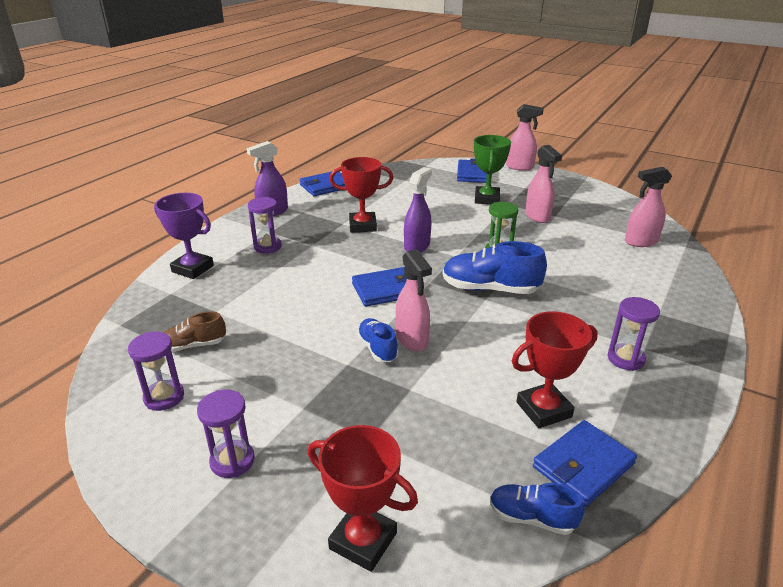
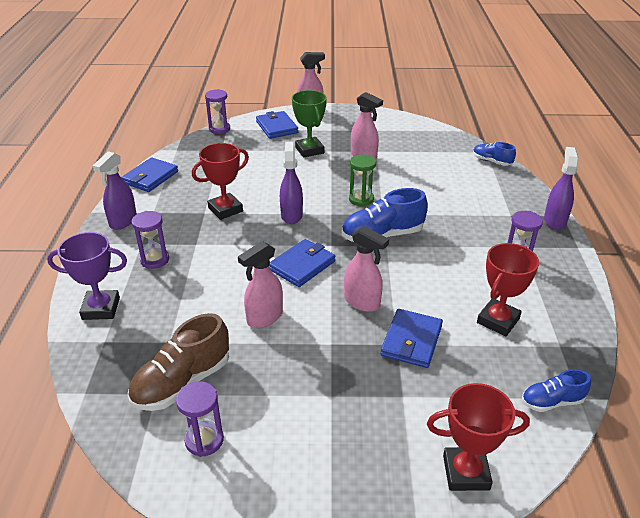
camera: 30 degrees left, 5 degrees up
(194, 345) = (182, 382): brown shoe -> brown shoe, size x1.74
(232, 461) = (318, 464): purple hourglass -> purple hourglass (219, 129)
(377, 348) = (342, 321): blue shoe -> blue shoe (491, 161)
(583, 465) = (552, 350): blue wallet -> blue wallet (411, 341)
(640, 242) = (455, 157): pink spray bottle -> pink spray bottle (264, 318)
(713, 336) = (554, 221): none -> purple spray bottle

